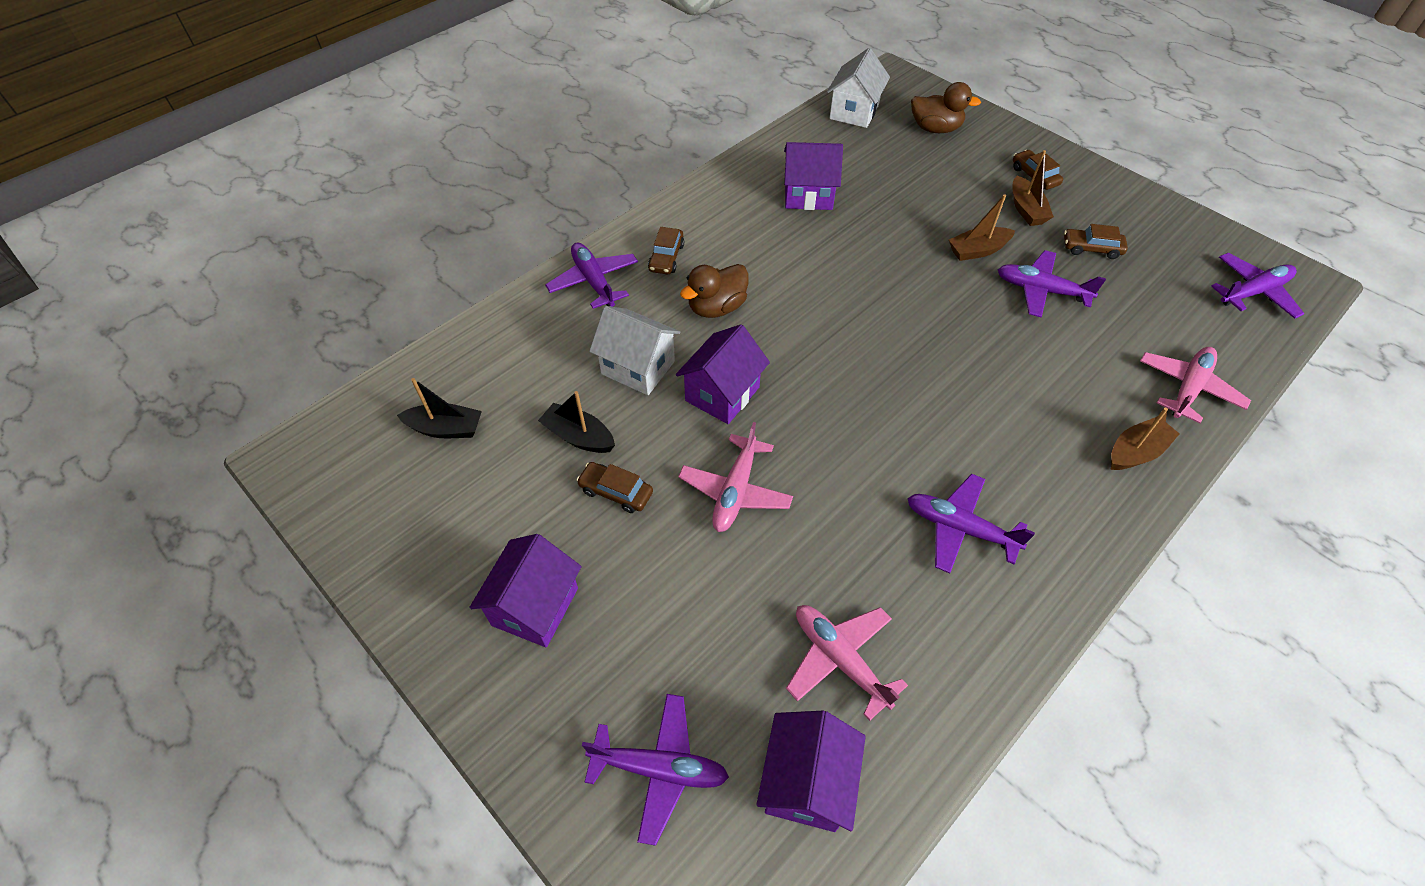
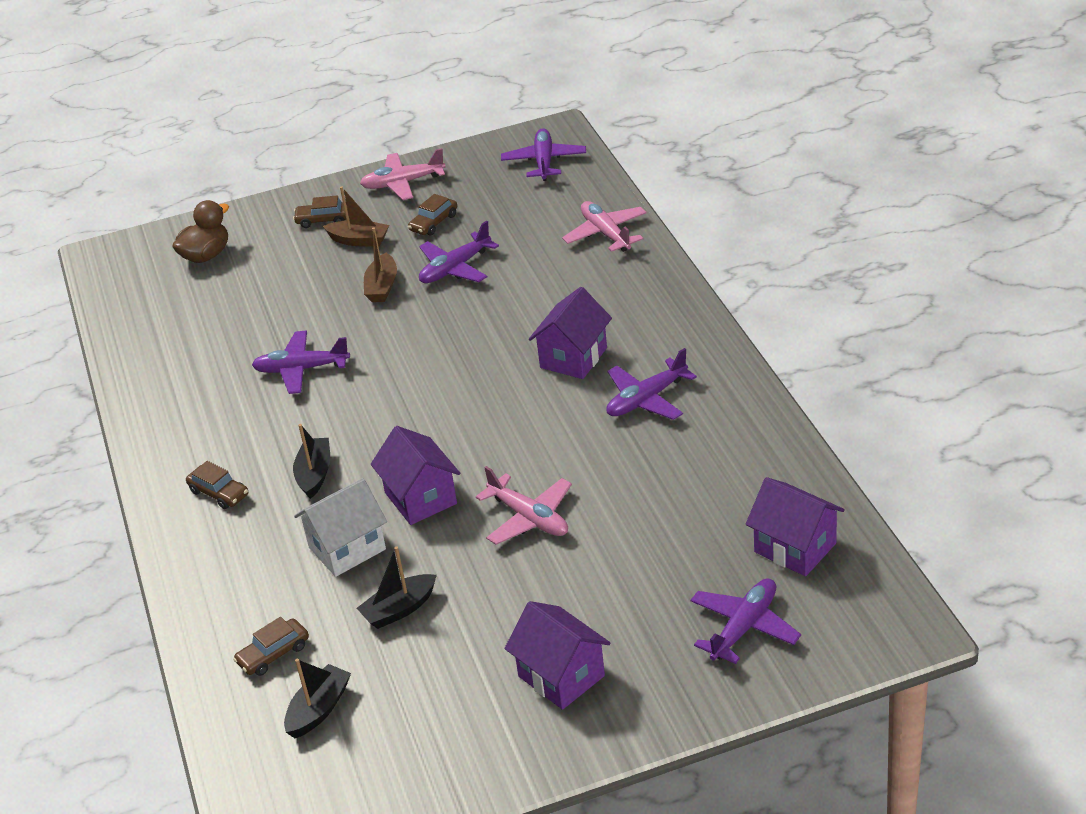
camera: 60 degrees left, 15 degrees down
(594, 281) = (207, 556): purple plane -> purple plane (301, 369)
(616, 492) = (478, 596): brown car -> brown car (273, 654)
(716, 307) = (315, 474): brown duck -> black boat
(808, 195) = (220, 369): purple house -> purple house (573, 358)
(840, 659) = (714, 501): pink plane -> pink plane (403, 183)
(854, 112) = (130, 300): white house -> none
(1135, 452) = (641, 283): brown boat -> none

